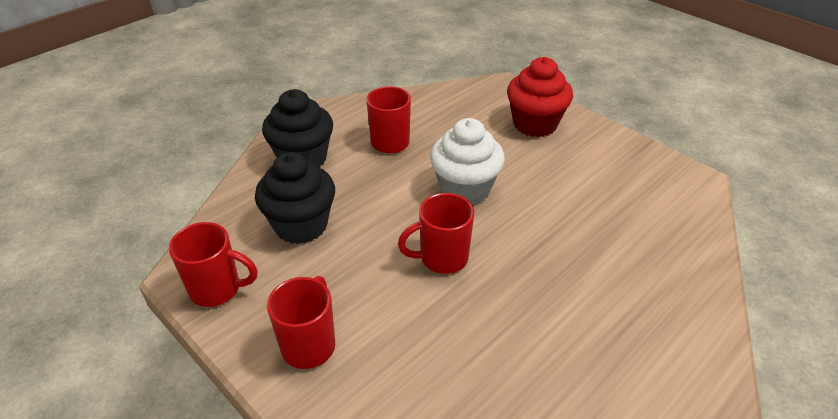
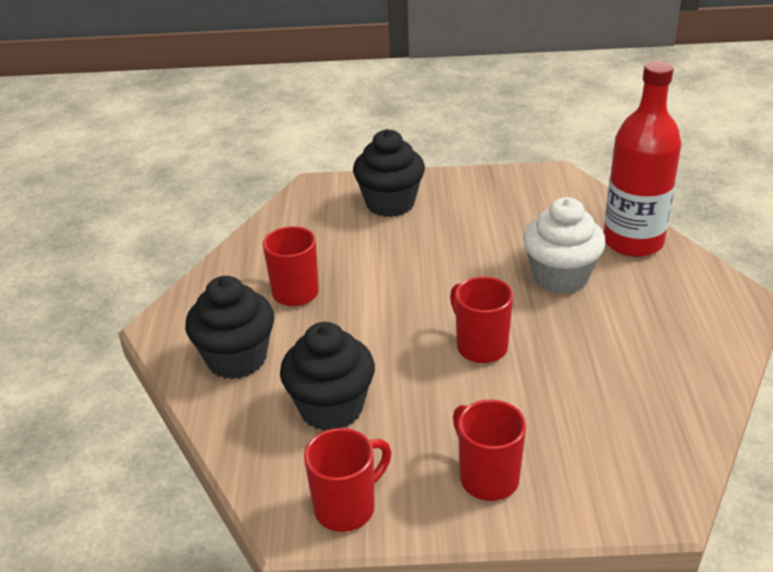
camera: 45 degrees left, 5 degrees down
(442, 258) = (480, 346): red mug -> red mug turned 120 degrees clockwise
(465, 189) = (417, 287): white cupcake -> white cupcake (560, 277)
(535, 124) = (390, 203): red cupcake -> black cupcake
(682, 271) = (633, 242): none -> red bottle

